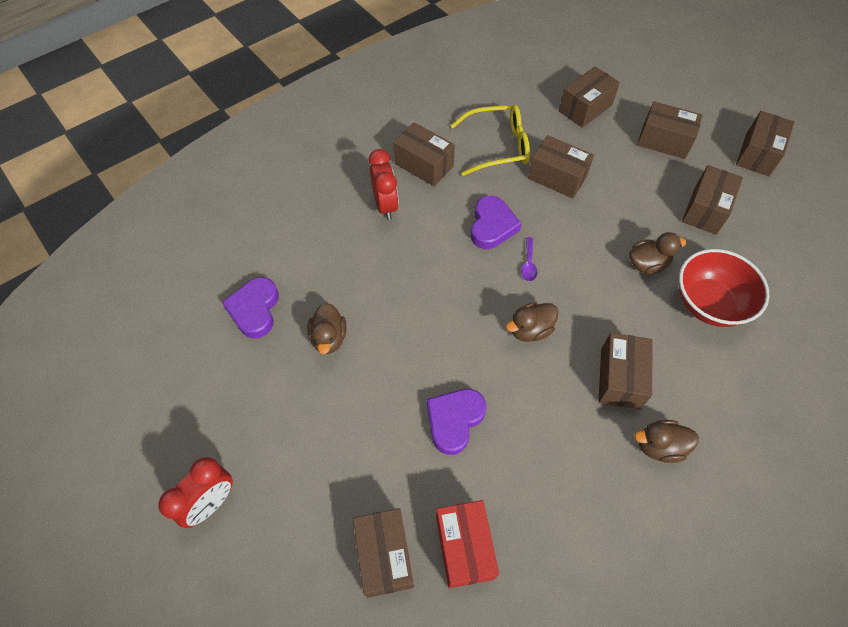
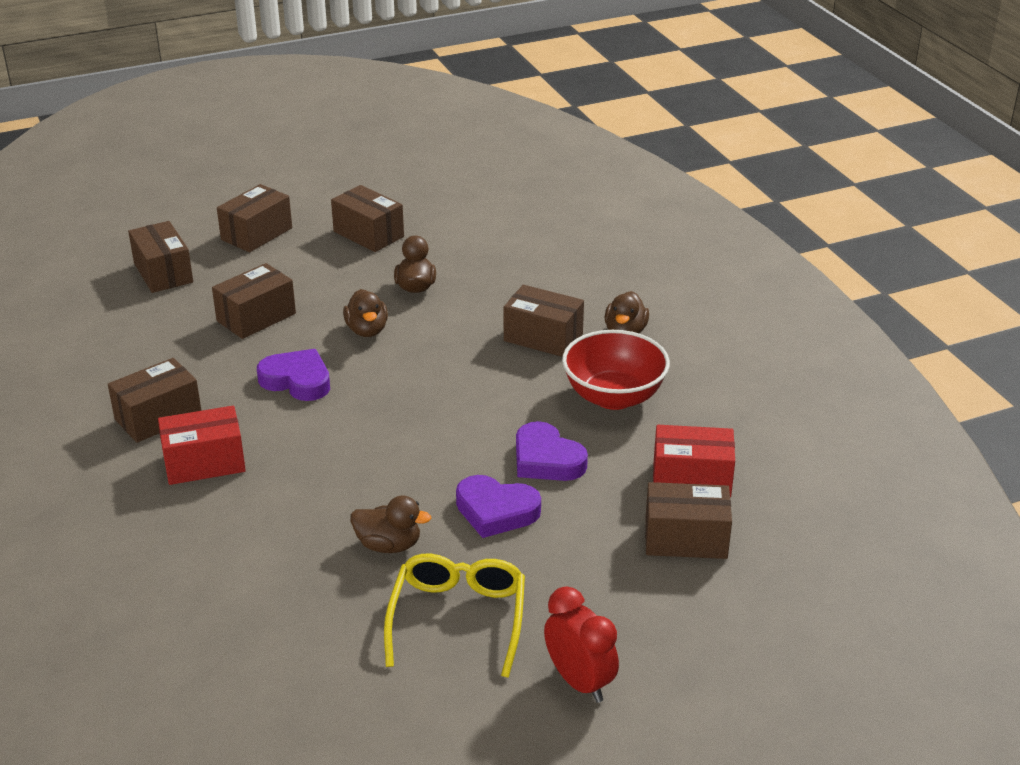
camera: 75 degrees left, 25 degrees down
(255, 310) = (307, 612): purple heart -> purple heart (496, 511)
(385, 205) = (204, 463): red clock -> red box
(497, 146) = (173, 351): yellow glasses -> yellow glasses (458, 619)
(528, 264) = (369, 365): purple spoon -> none
(530, 330) = (457, 383): brown duck -> brown duck (367, 330)
(708, 304) = (483, 263): red bowl -> red bowl (614, 397)
(757, 154) = (317, 185): brown box -> none

